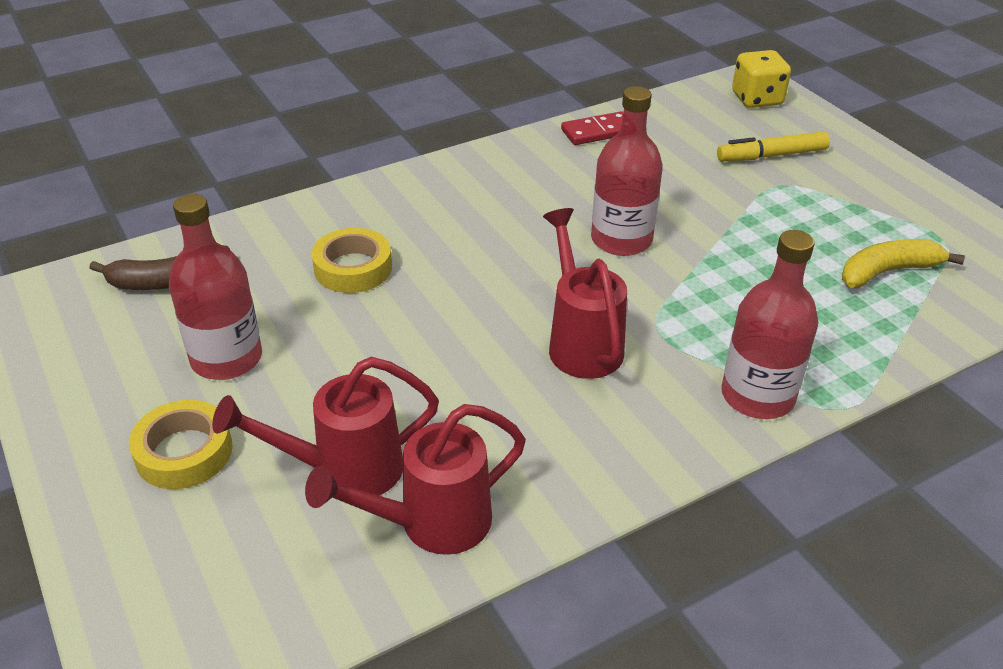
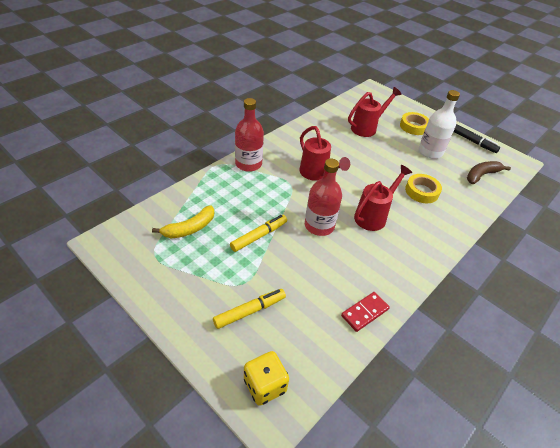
camera: 160 degrees right, 5 degrees up
(64, 370) = (473, 142): none -> black marker
(226, 358) = (430, 152): red bottle -> white bottle
(430, 524) = (335, 119): red watering can -> red watering can (374, 216)
(747, 240) = (259, 236): none -> yellow marker

